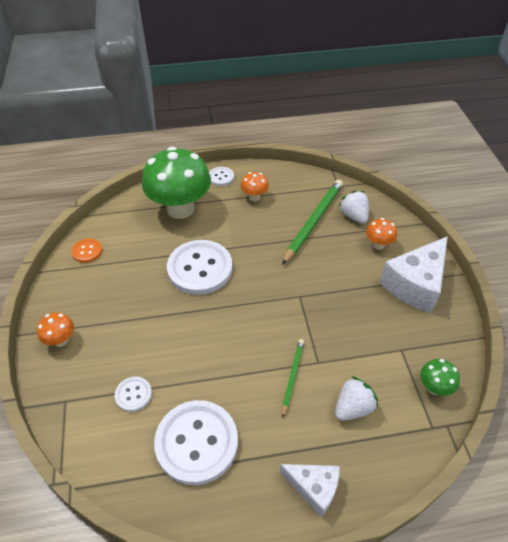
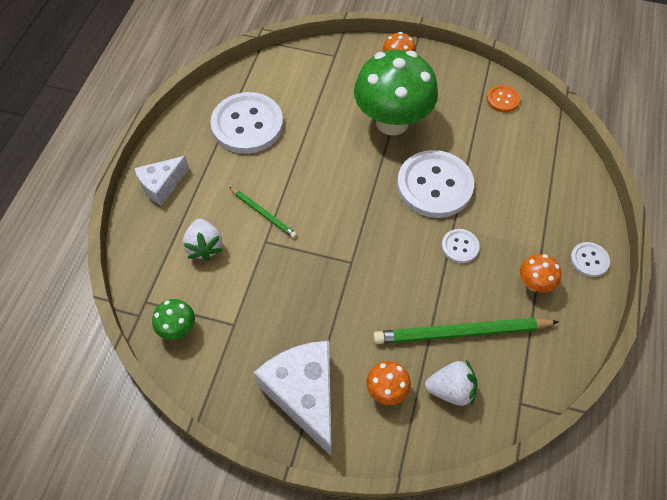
camera: 115 degrees right, 10 degrees up
(133, 394) = (315, 97): white button -> white button (460, 247)
(180, 209) = (540, 197): green mushroom -> green mushroom (392, 122)
(313, 221) = (461, 333): green pencil -> green pencil turned 120 degrees clockwise

